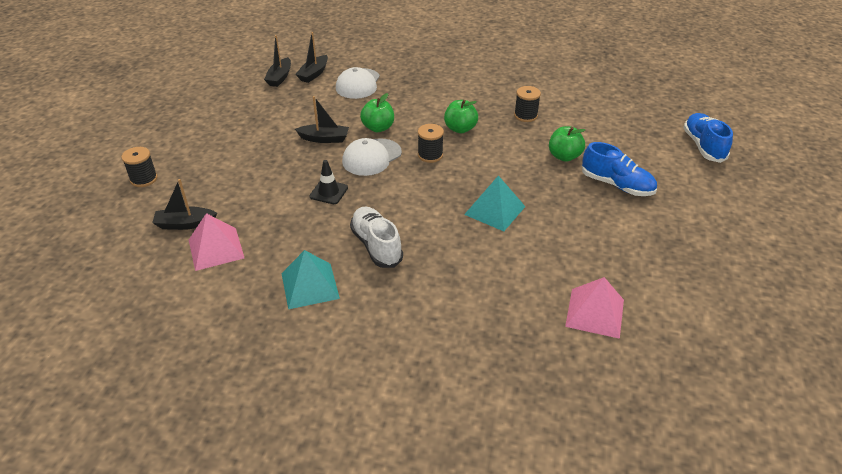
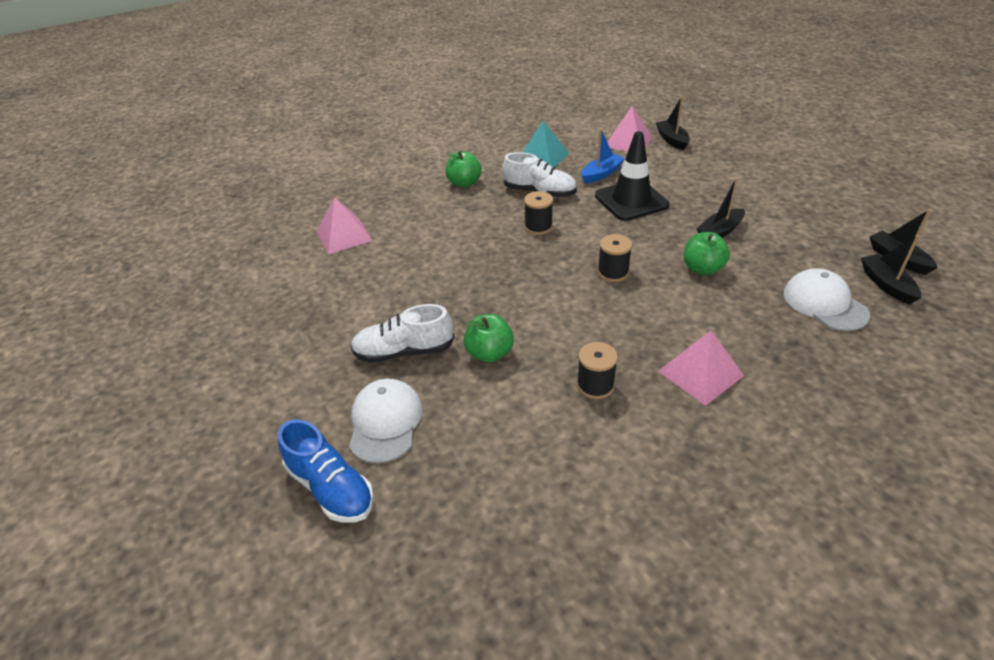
camera: 140 degrees right, 0 degrees up
(144, 179) = (755, 141): black spool -> black spool (538, 227)
(185, 224) = (672, 140): black boat -> black boat turned 60 degrees counterclockwise
(302, 230) = (601, 174): none -> blue boat
(328, 192) = (631, 200): black traffic cone -> black traffic cone, size x1.86
(371, 157) = (654, 241): white cap -> white cap (385, 422)
(460, 129) = (633, 318): green apple -> green apple (464, 183)
(468, 94) = (700, 373): none -> pink pyramid
(494, 210) = (491, 260): turquoise pyramid -> none
(616, 185) = (404, 351): blue shoe -> white shoe

